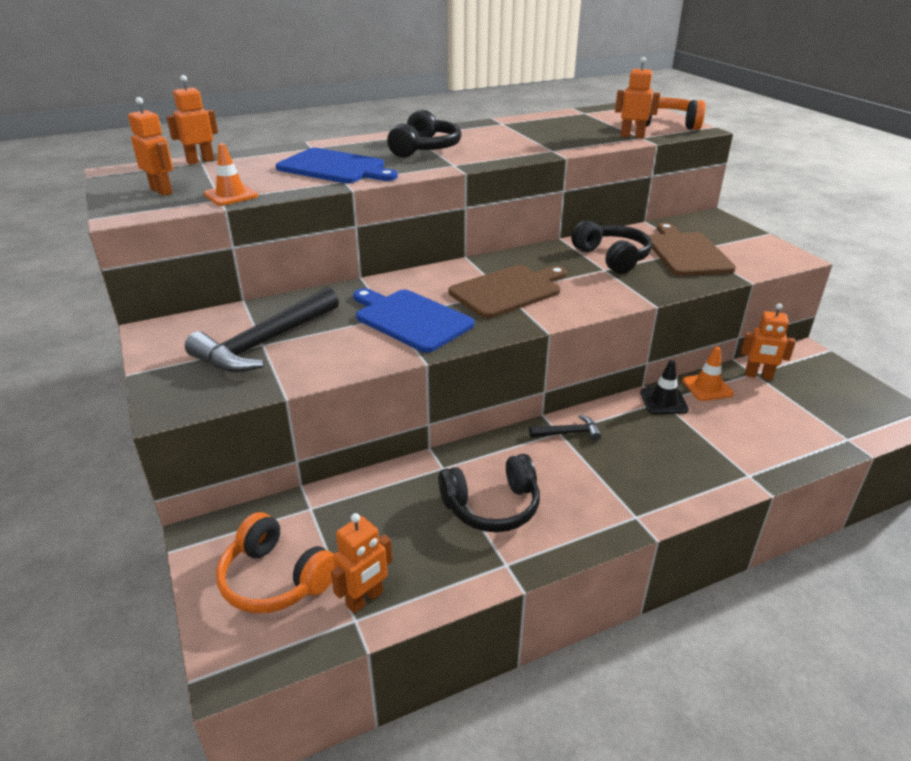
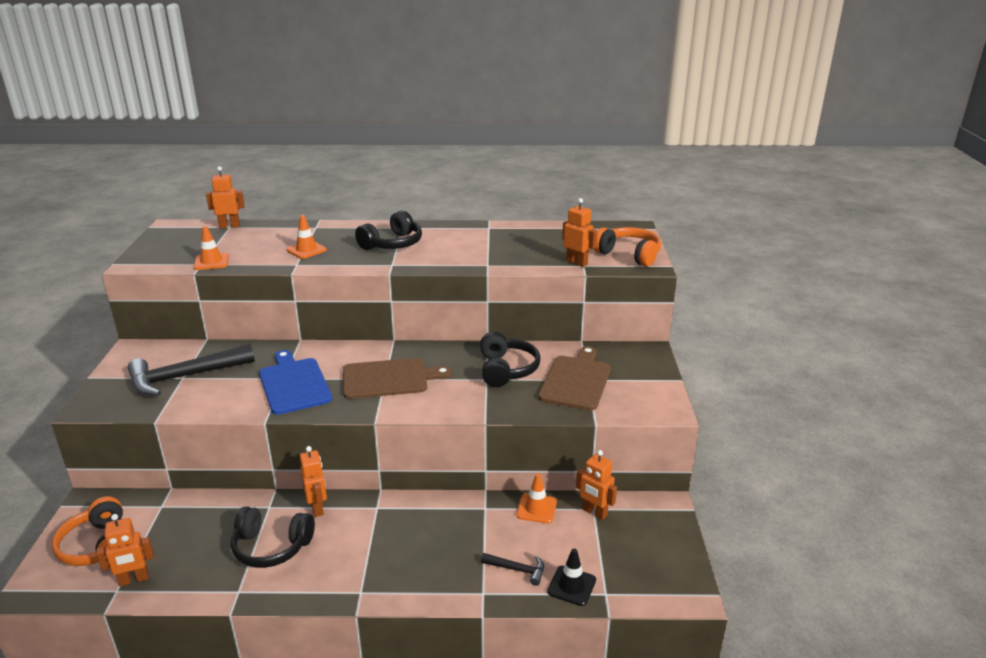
camera: 25 degrees right, 5 degrees down
(161, 191) = (176, 249): orange robot -> orange robot (317, 508)
(334, 167) = (306, 250): blue cutting board -> orange traffic cone
(568, 433) = (383, 510): black hammer -> black hammer (517, 570)
(663, 401) = (486, 509): black traffic cone -> black traffic cone (571, 586)

